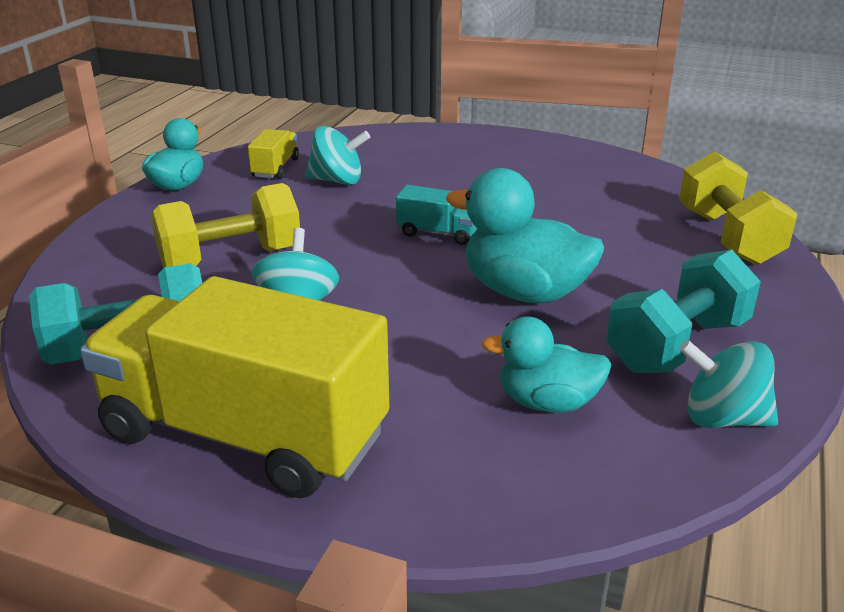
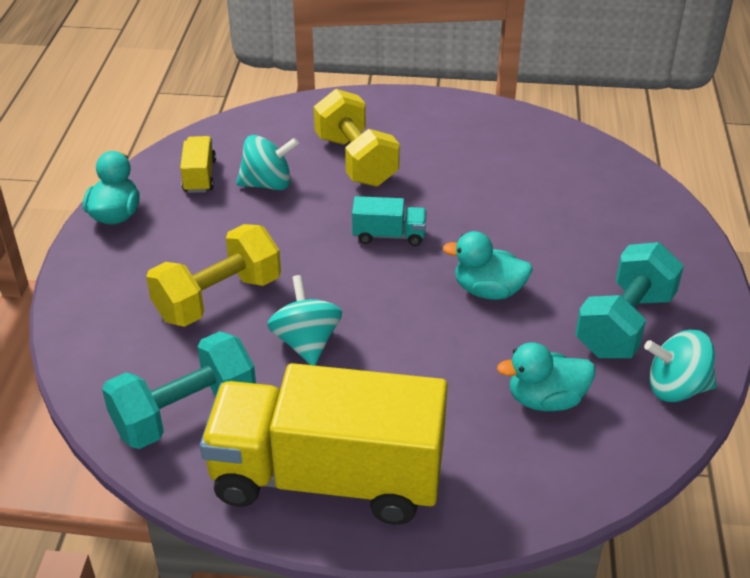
camera: 15 degrees left, 10 degrees up
(524, 292) = (488, 291): turquoise duck -> turquoise duck, size x0.64
(728, 237) = (632, 199): yellow dumbbell -> yellow dumbbell (356, 160)

